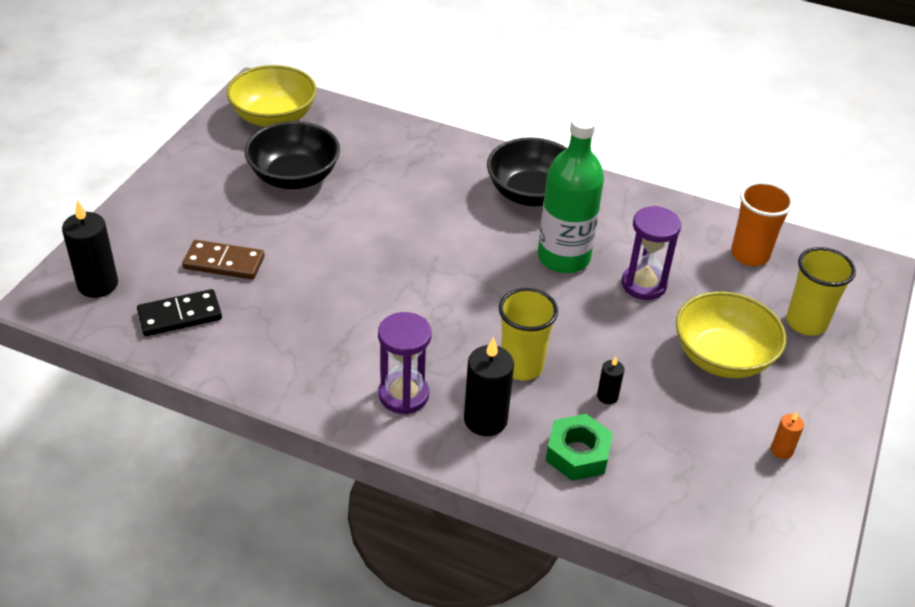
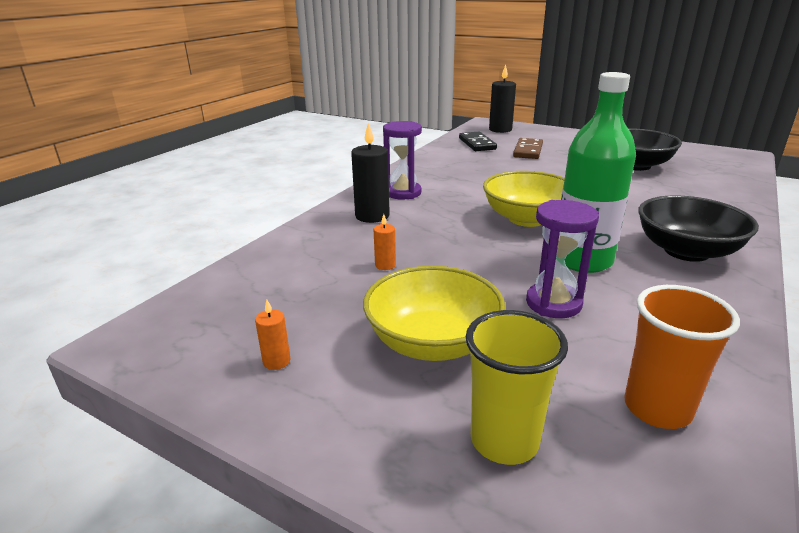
camera: 100 degrees right, 15 degrees down
(273, 117) = (709, 159): yellow bowl -> yellow bowl (527, 219)
(521, 366) = (427, 231): yellow cup -> none
(577, 454) = (325, 246): green nut -> none
(607, 396) = (385, 265): black candle -> orange candle

